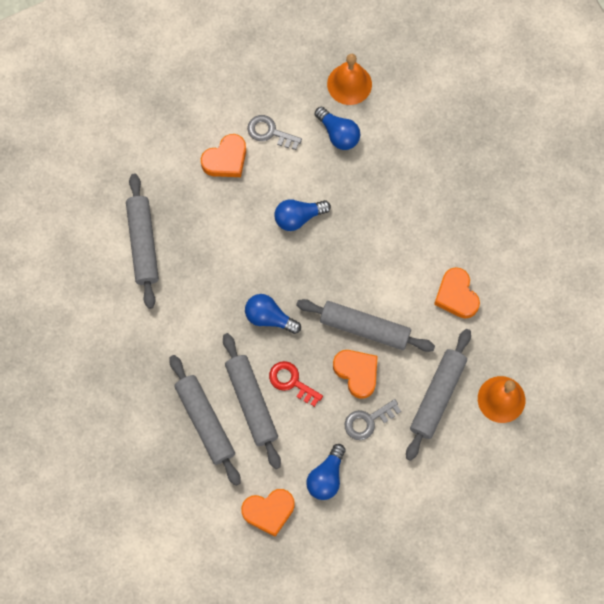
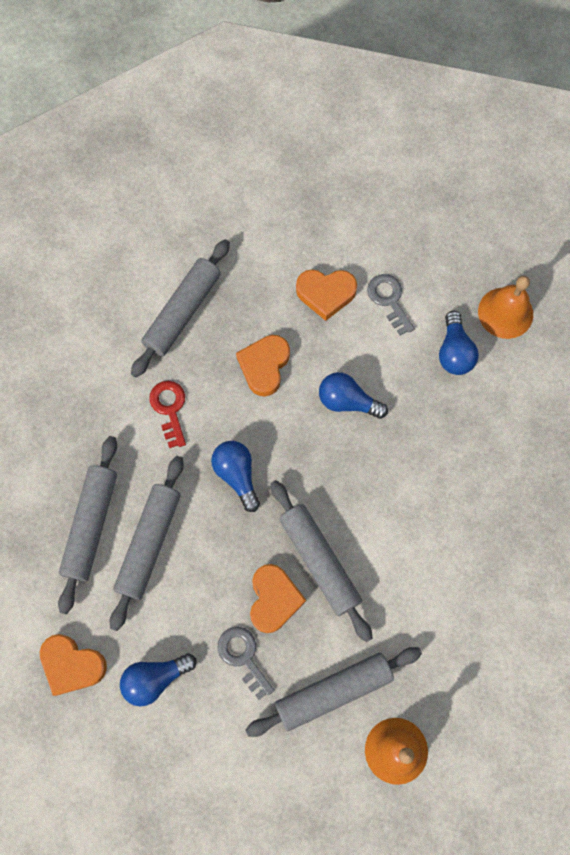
camera: 40 degrees right, 0 degrees up
(291, 382) = (204, 555): red key -> red key (169, 409)
(368, 421) = (243, 657): grey key -> grey key turned 45 degrees clockwise
(456, 295) = (439, 604): orange heart -> orange heart (264, 366)

